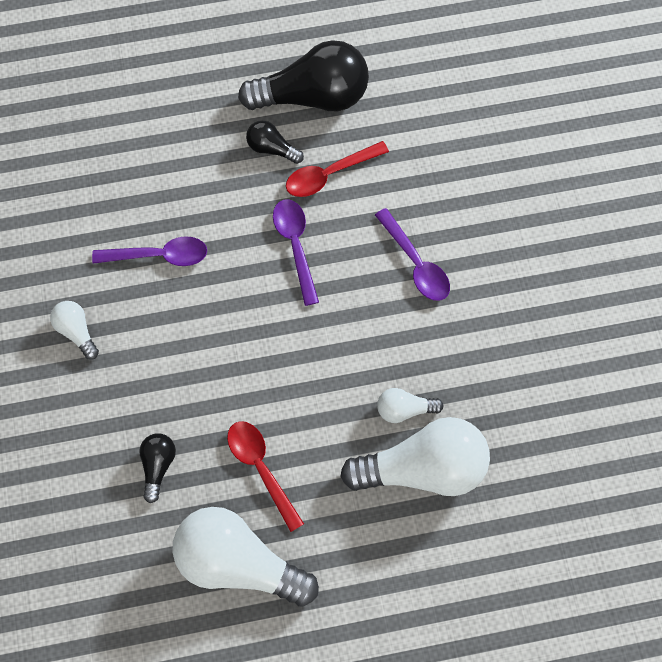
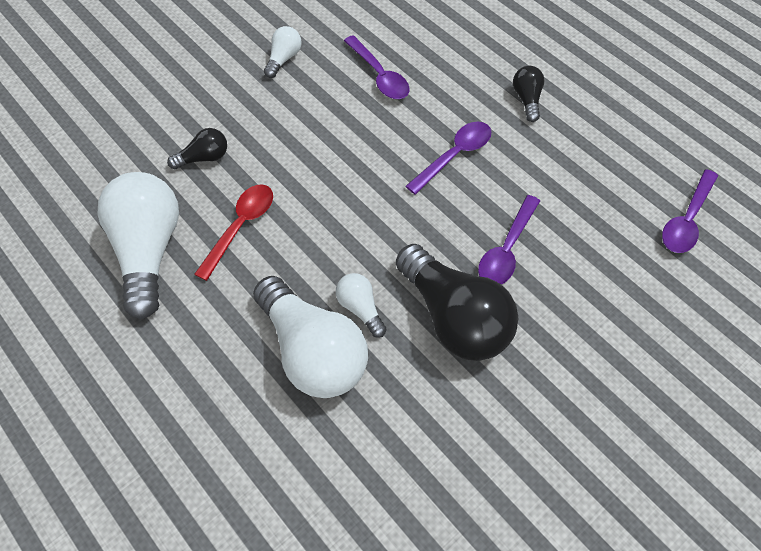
camera: 60 degrees right, 10 degrees down
(313, 96) = (596, 103): black light bulb -> black light bulb (454, 317)
(329, 174) = (537, 148): red spoon -> none
(468, 112) = (686, 220): none -> purple spoon

